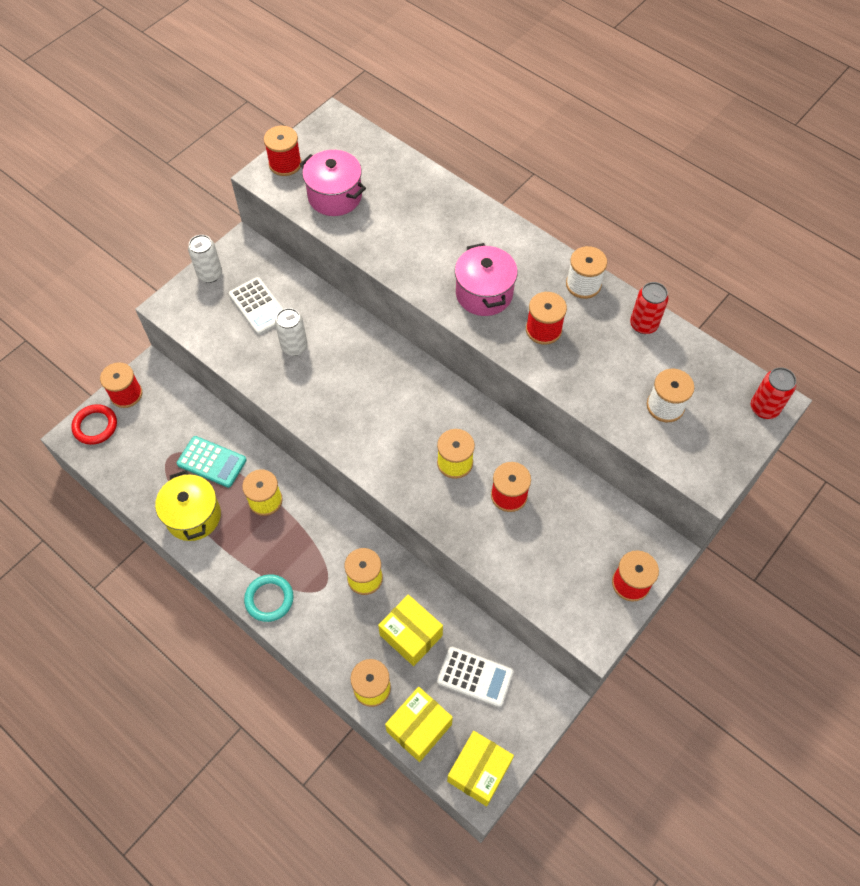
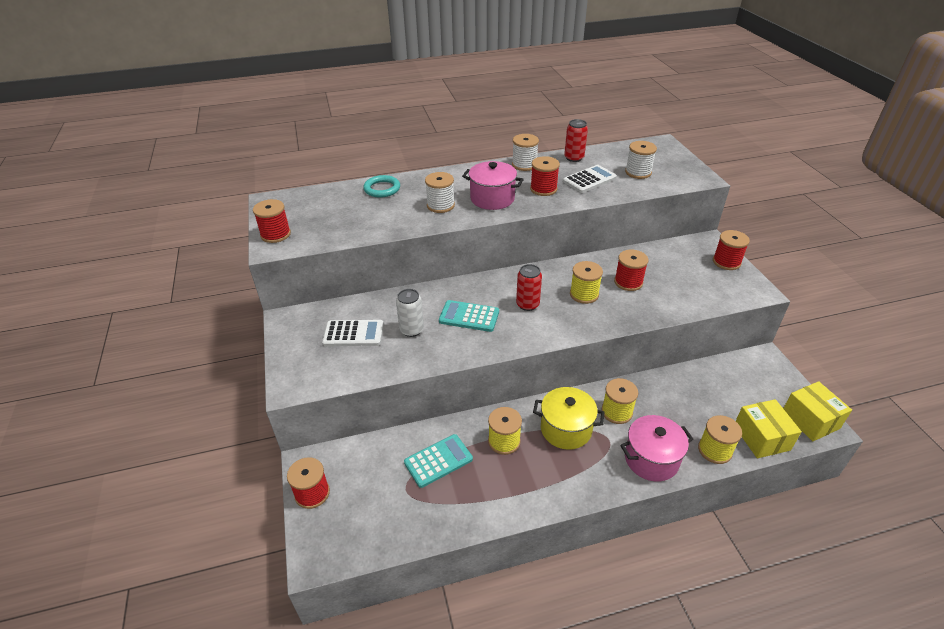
camera: 55 degrees left, 20 degrees down
(95, 426) = (321, 535): red ring -> none
(193, 516) = (481, 499): yellow pot -> yellow pot (566, 429)
(210, 274) = (290, 348): white can -> none
(269, 599) = (598, 480): turquoise ring -> turquoise ring (382, 189)
(335, 196) = (336, 224): pink pot -> pink pot (651, 459)
(345, 381) = (469, 316): none -> turquoise calculator
(411, 635) = (681, 407): yellow box -> none
(434, 257) = (440, 205): none -> white spool
(475, 677) = (732, 389): white calculator -> white calculator (589, 180)
(764, 408) = (664, 146): red can -> red can (527, 304)

